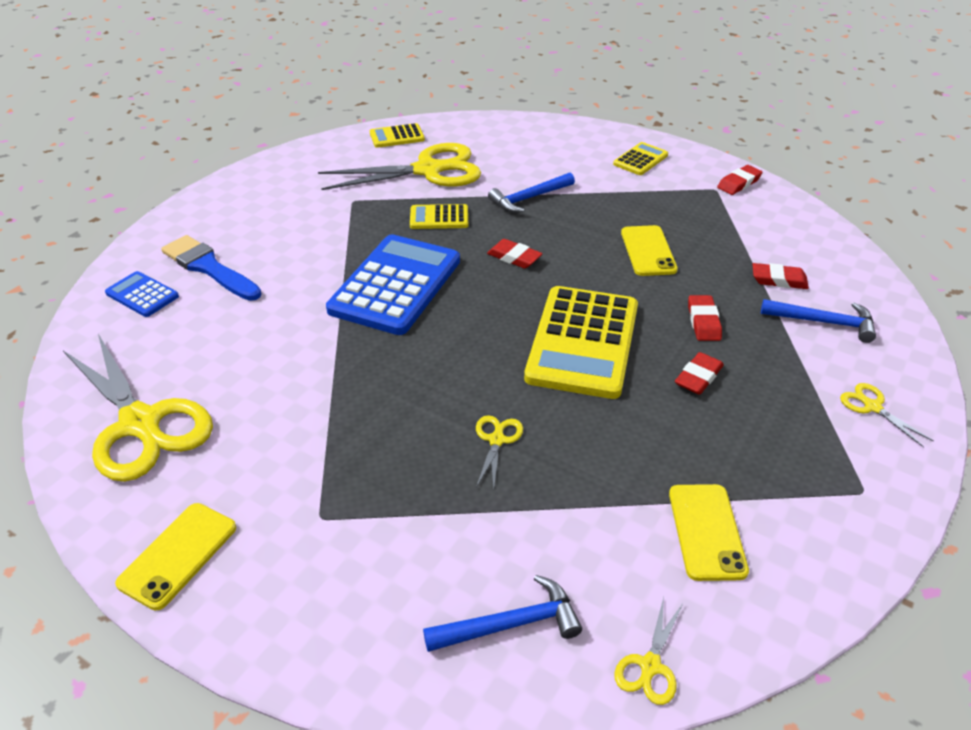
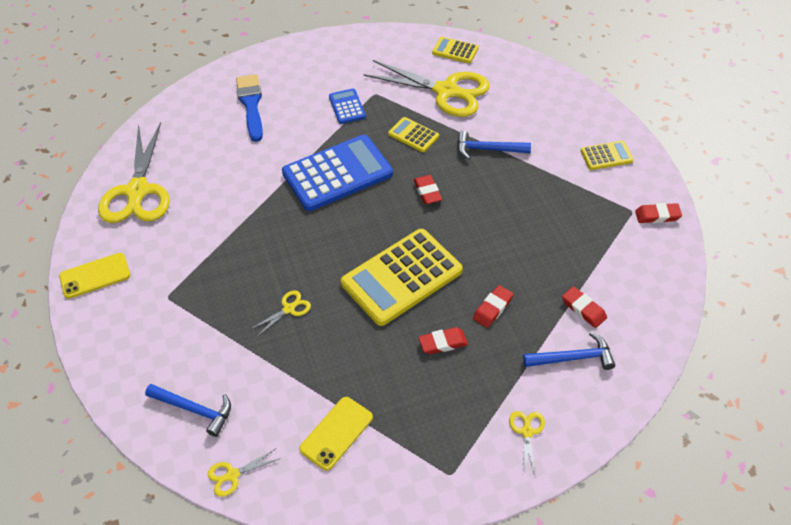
camera: 40 degrees right, 10 degrees up
(142, 295) = (203, 106): blue calculator -> blue calculator (347, 107)
(648, 251) = (520, 235): yellow phone -> none
(824, 322) = (573, 358): blue hammer -> blue hammer turned 60 degrees counterclockwise

